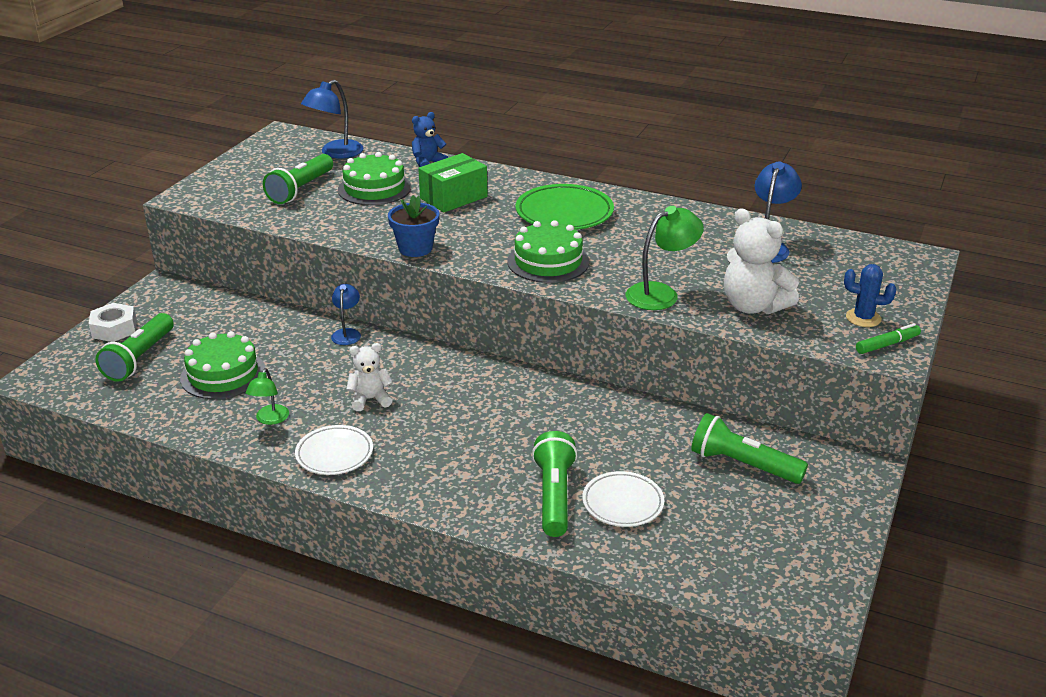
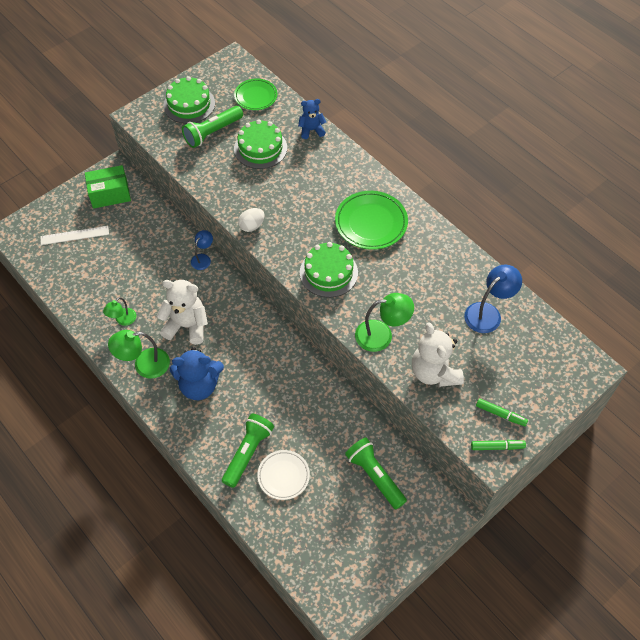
camera: 25 degrees right, 25 degrees up
(114, 329) = (71, 201): white nut -> none
(139, 358) = (74, 235): green flashlight -> white ruler
(223, 374) = (114, 269): green cake -> green cake (189, 104)
(334, 454) = (144, 365): white plate -> green lamp
(335, 153) = (256, 96): blue lamp -> green plate
(370, 399) = (187, 326): white teddy bear -> white teddy bear, size x1.68
(415, 248) = (252, 226): blue flower pot -> white egg
(432, 451) = (199, 385): none -> blue teddy bear
(453, 197) = (307, 177): green box -> green box (110, 194)
(863, 318) = (500, 414): blue cactus -> green marker

